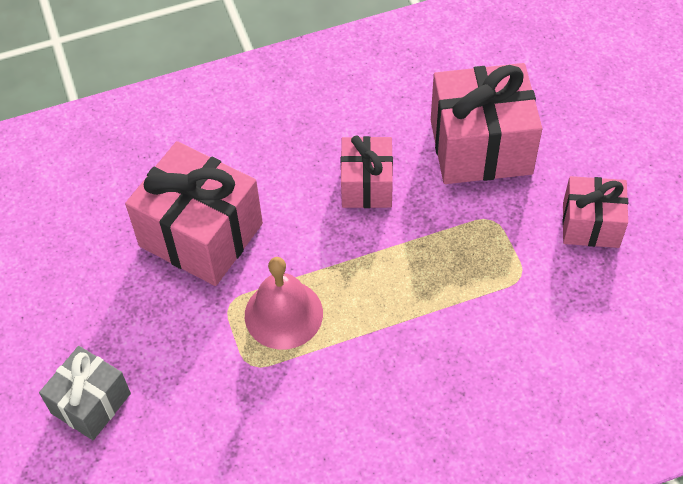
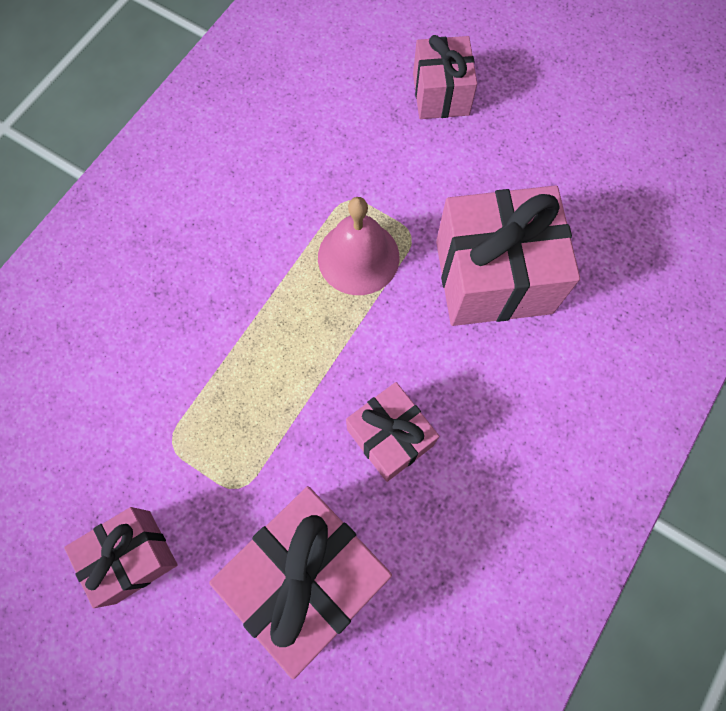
camera: 140 degrees right, 15 degrees up
(91, 403) = (441, 94): grey gift -> pink gift

